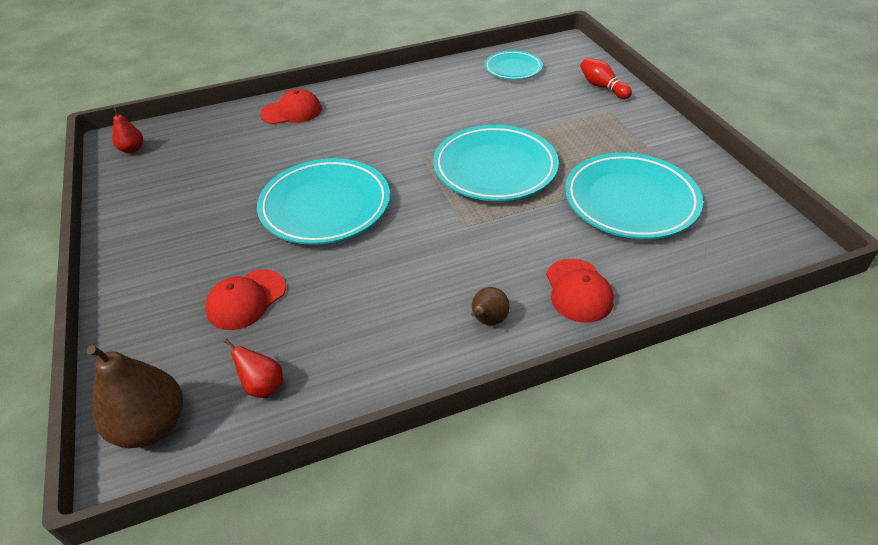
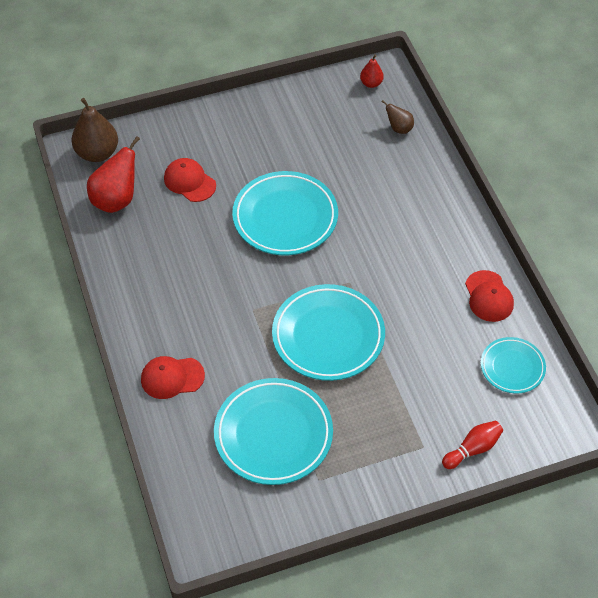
camera: 90 degrees right, 10 degrees up
(263, 386) = (116, 200): red pear -> red pear, size x1.87
(292, 112) = (427, 182): red cap -> red cap (488, 296)
(488, 320) = (151, 318): brown pear -> brown pear (399, 128)

